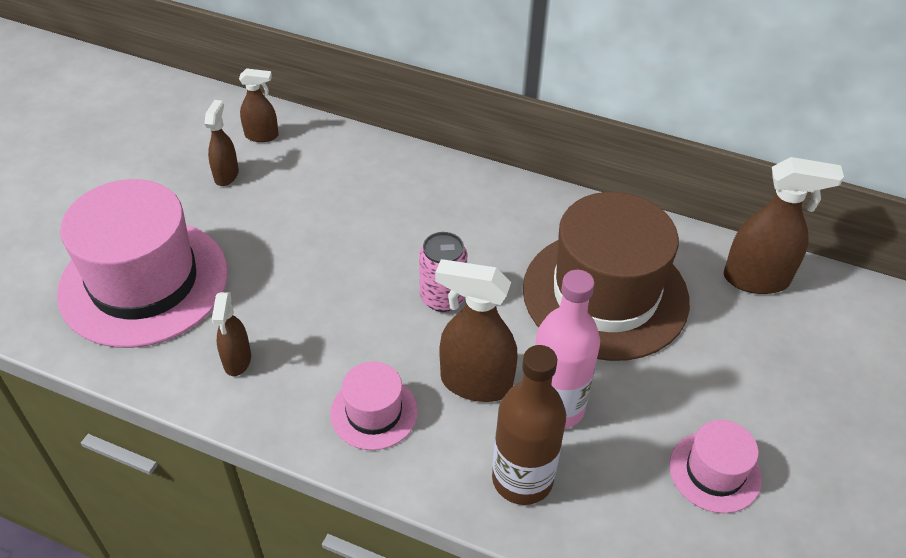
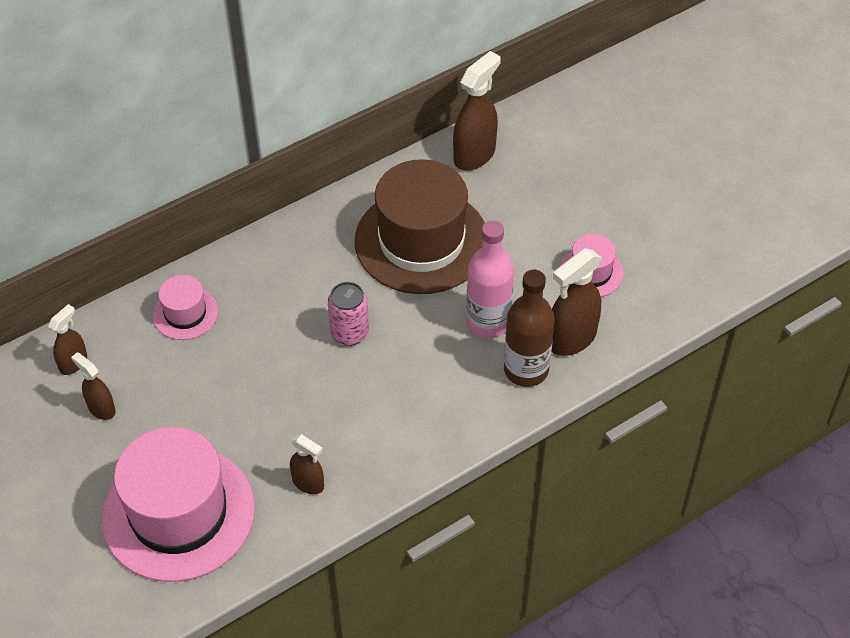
camera: 55 degrees left, 5 degrees up
(374, 412) = (416, 423): pink hat -> pink hat (185, 313)
(475, 383) = (436, 354): brown spray bottle -> brown spray bottle (571, 339)

